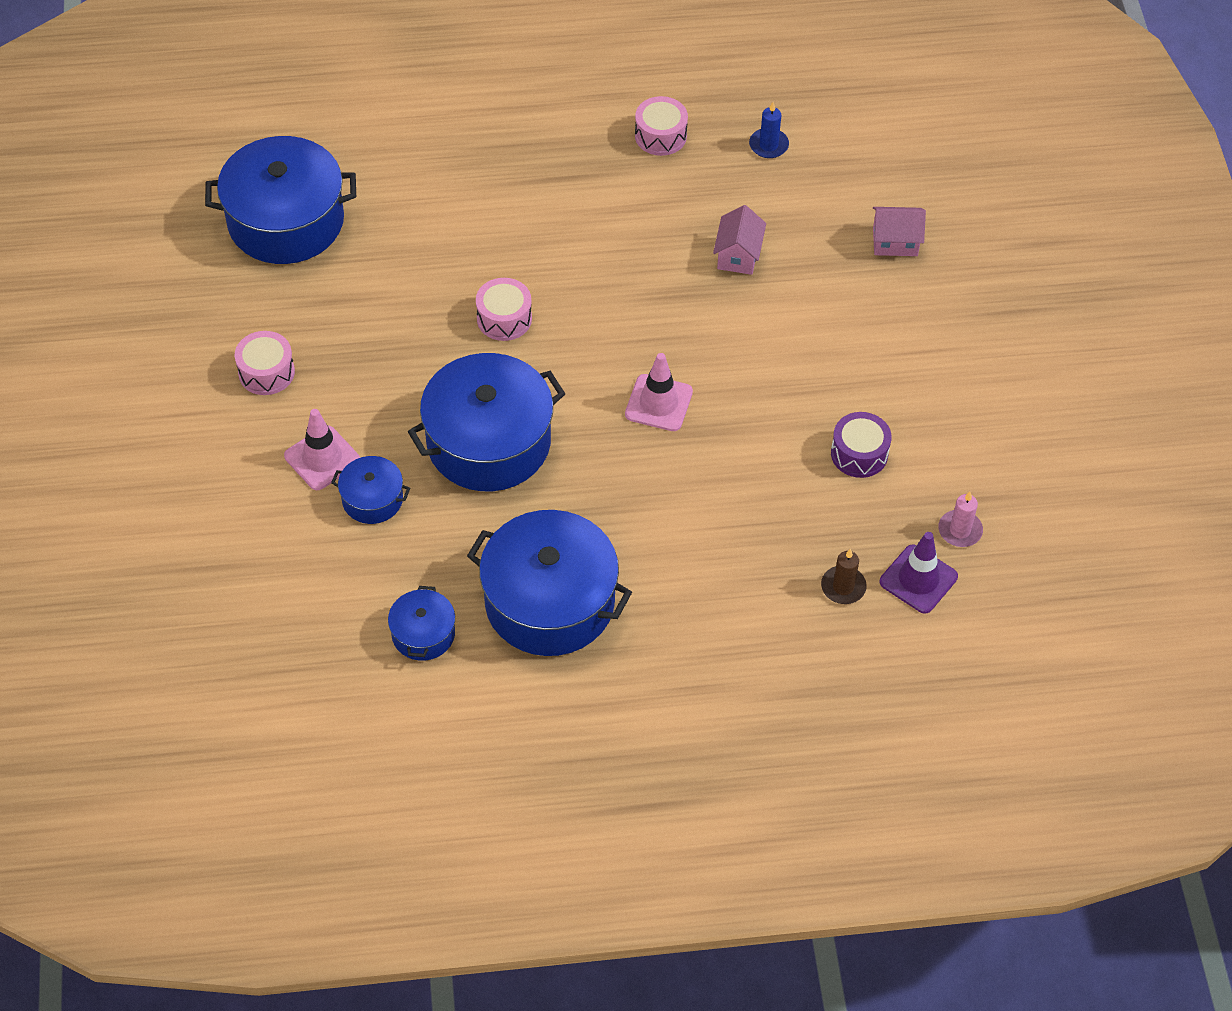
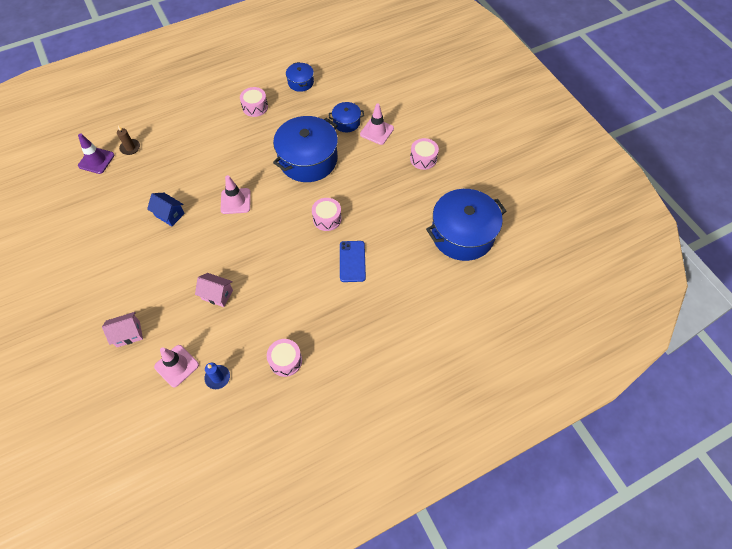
camera: 160 degrees right, 5 degrees up
(494, 237) = (352, 261): none -> blue phone
(549, 601) = (255, 107): blue pot -> pink drum
(738, 255) = (217, 294): pink house -> pink house turned 60 degrees counterclockwise
(789, 416) = (169, 214): none -> blue house
(826, 177) = (176, 366): none -> pink traffic cone
(859, 454) = (131, 207): purple drum -> none
(960, 530) = (78, 187): pink candle -> none

